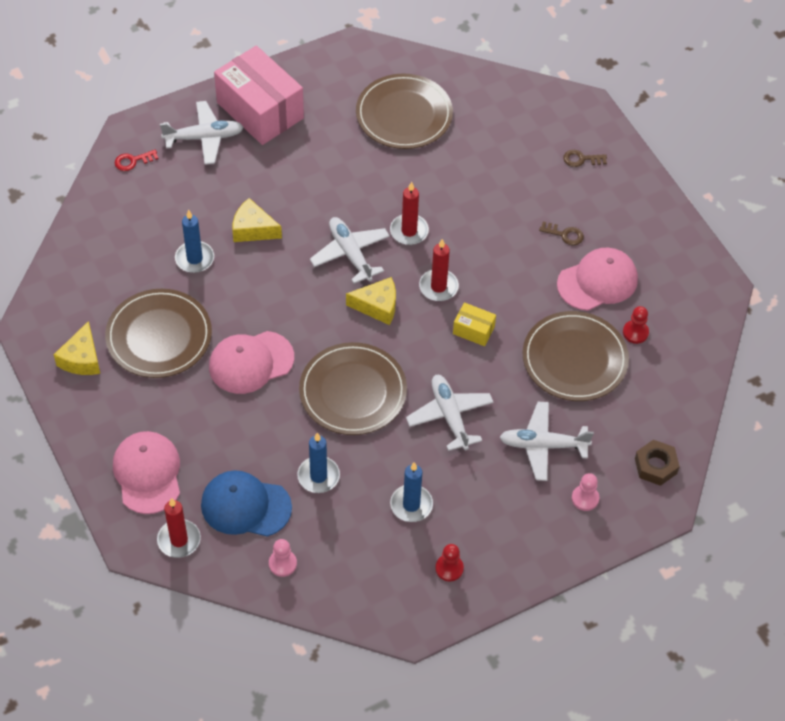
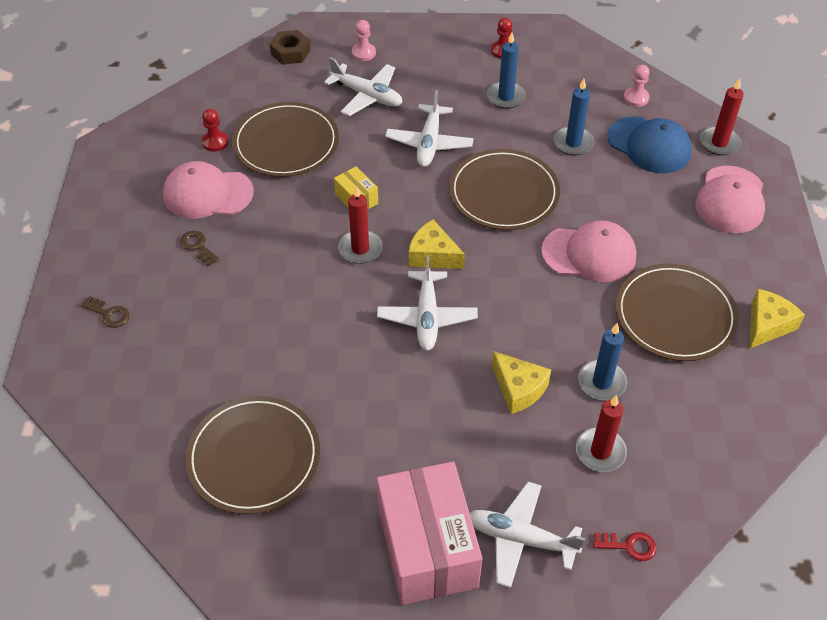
camera: 150 degrees left, 5 degrees down
(409, 231) = (349, 315): red candle -> red candle (600, 452)

